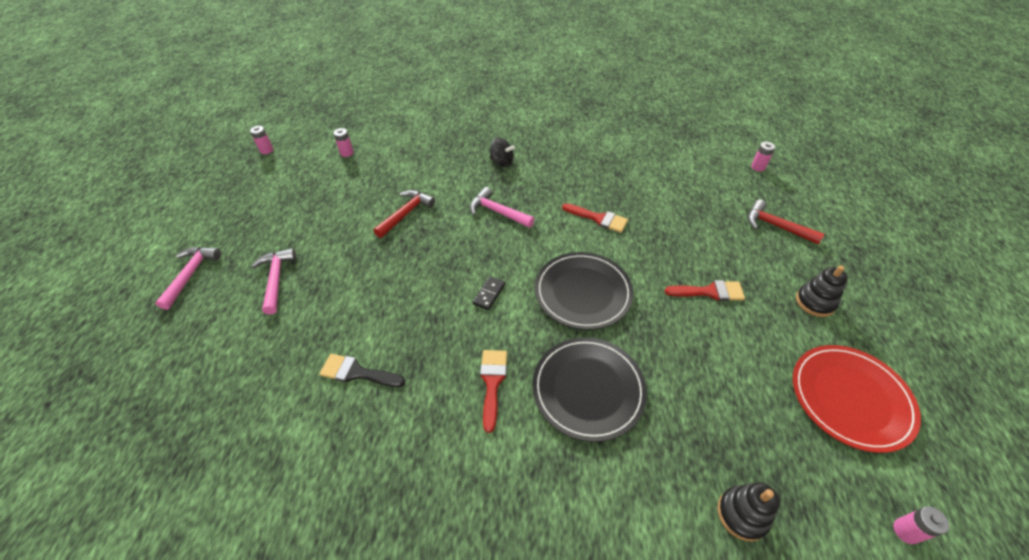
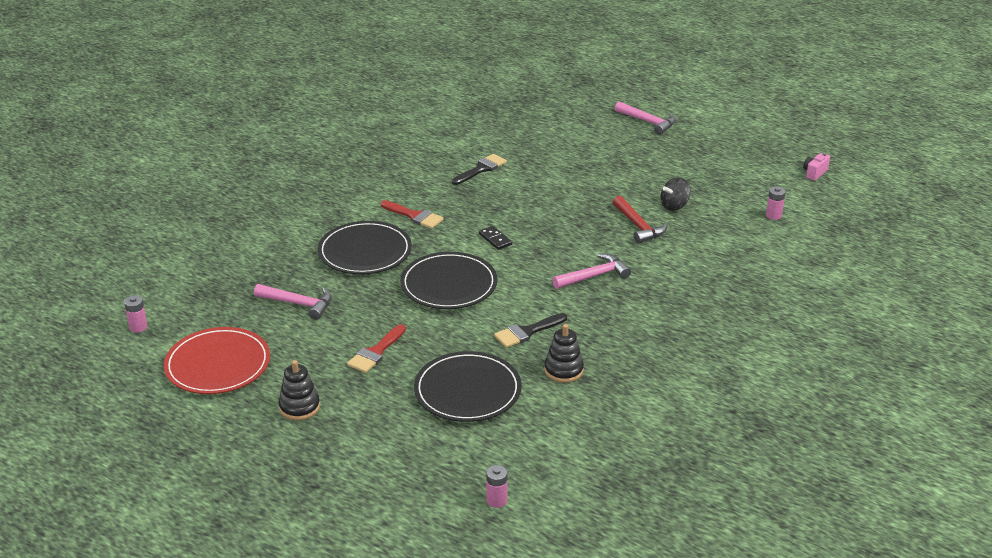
camera: 120 degrees right, 15 degrees down
(266, 150) = (814, 173): pink battery -> pink camera
(276, 279) = (608, 153): pink hammer -> pink hammer (298, 304)
(502, 162) = (676, 305): black spinning top -> black spinning top (674, 206)
(598, 218) = (527, 332): red brush -> black brush
(689, 220) = (467, 390): none -> black plate
(742, 514) = (224, 272): black stacking toy -> black stacking toy (563, 370)
(776, 226) = (399, 447): red hammer -> none

